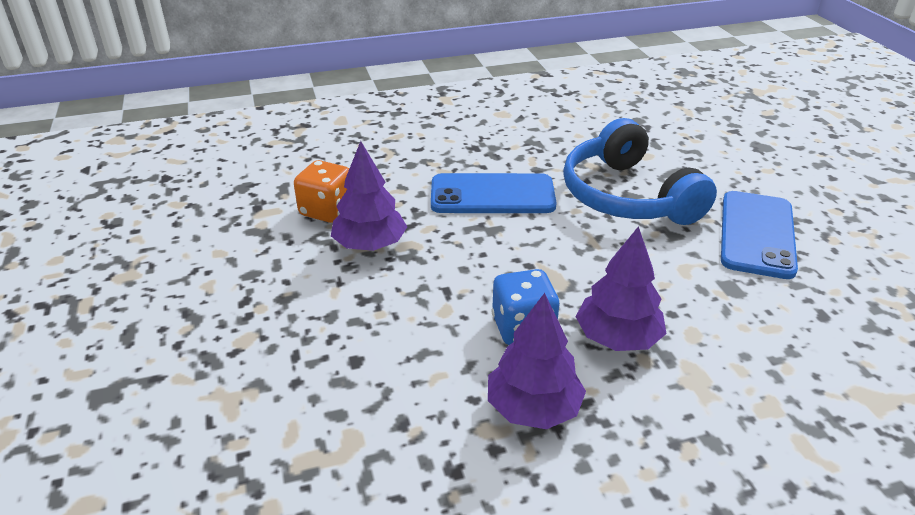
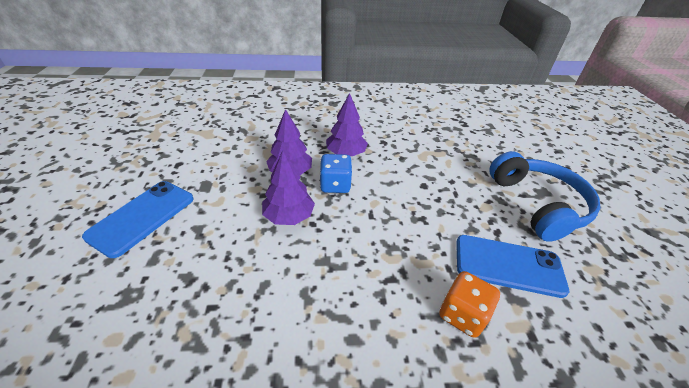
camera: 170 degrees left, 5 degrees up
(370, 245) = (421, 263): purple tree -> purple tree (289, 216)
(492, 195) = (308, 304): blue phone -> blue phone (508, 265)
(627, 196) = (192, 276): blue headphones -> blue headphones (537, 204)

